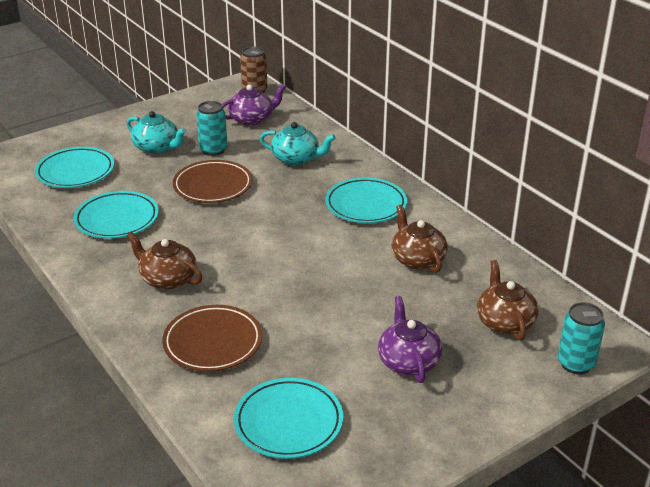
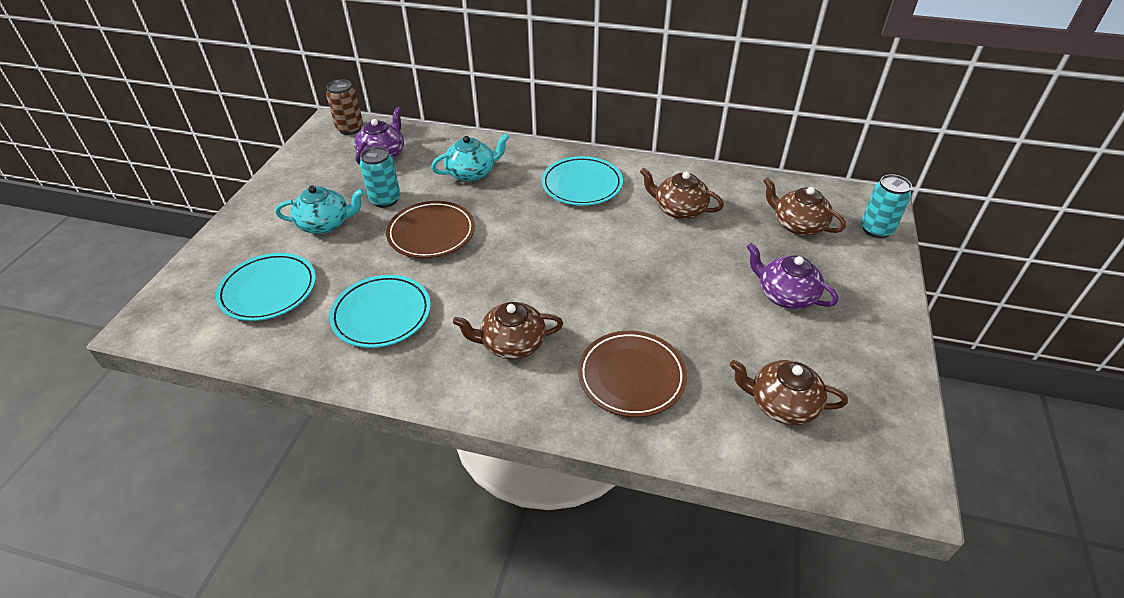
camera: 40 degrees left, 10 degrees up
(288, 422) = (782, 404): turquoise plate -> brown teapot

